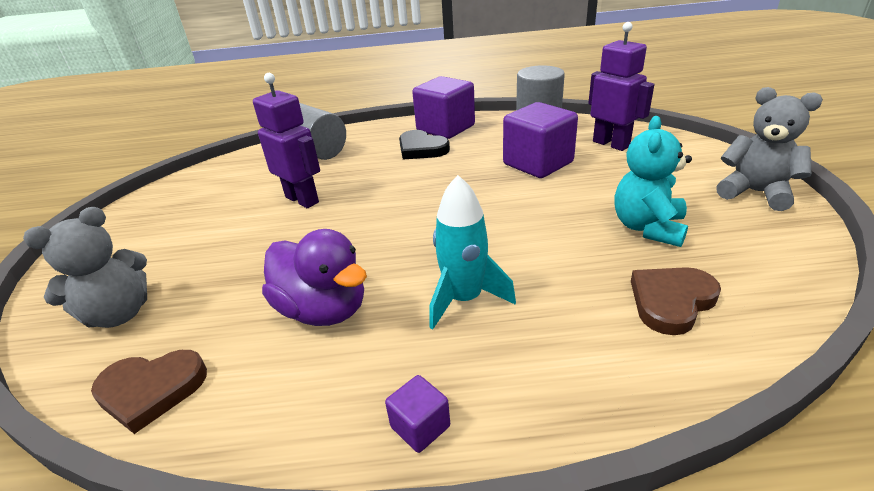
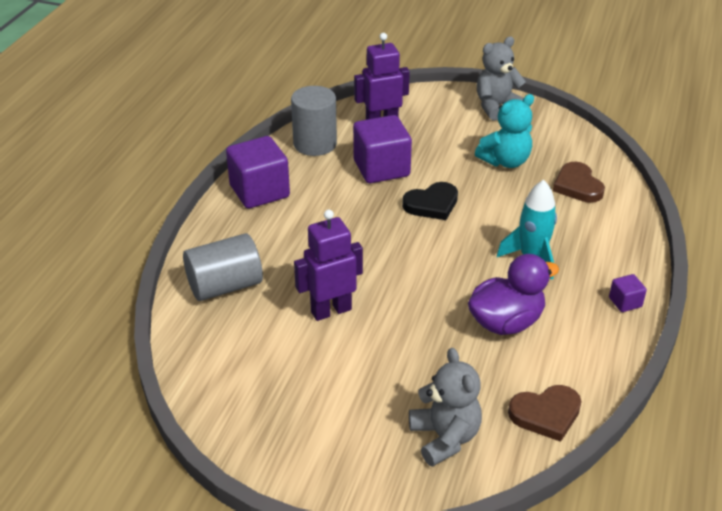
camera: 70 degrees left, 5 degrees up
(151, 390) = (546, 414): brown heart -> brown heart turned 60 degrees clockwise
(421, 149) = (292, 218): black heart -> black heart (432, 204)
(648, 228) = (505, 161): turquoise teddy bear -> turquoise teddy bear turned 75 degrees counterclockwise

